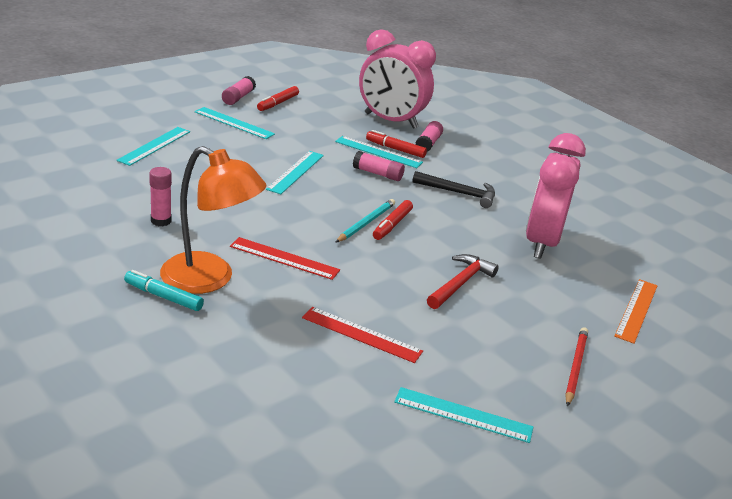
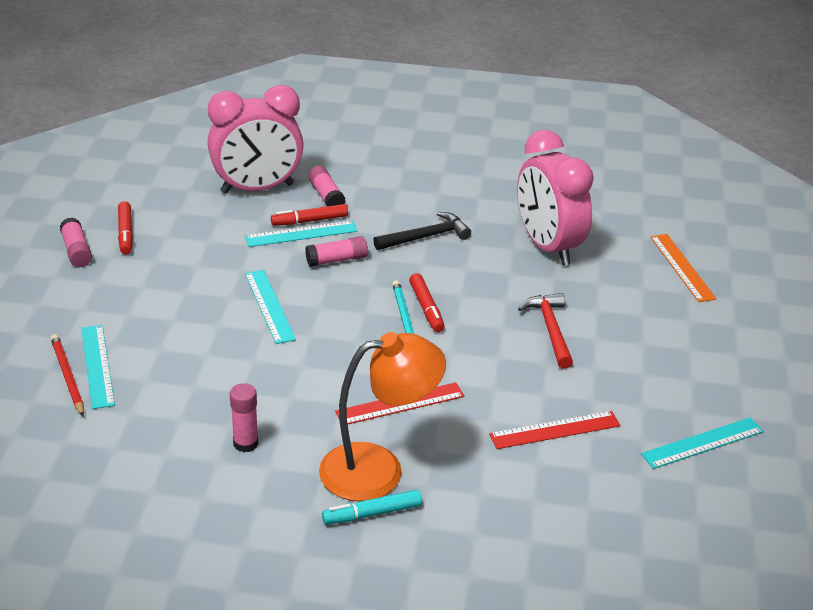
camera: 40 degrees left, 5 degrees up
(234, 123) = (125, 286): turquoise ruler -> none
(575, 367) = (710, 348): red pencil -> red pencil (67, 376)

